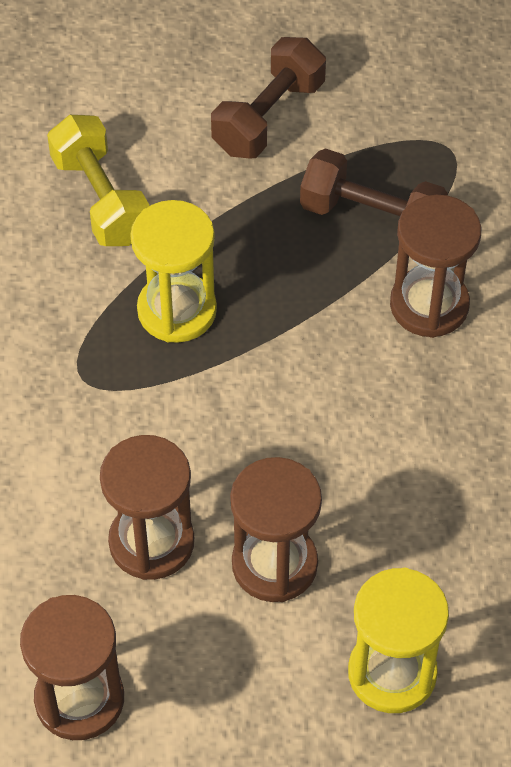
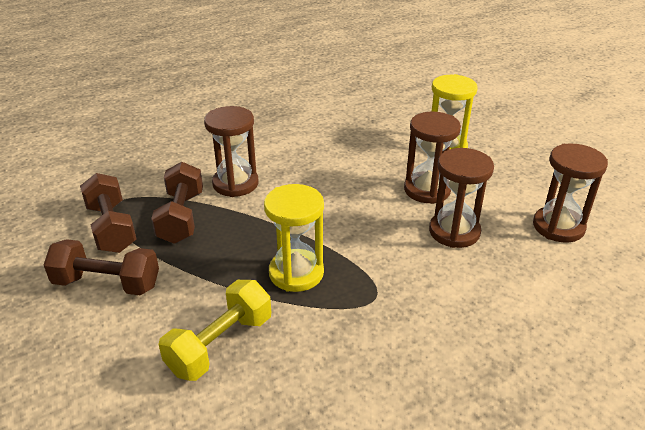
camera: 115 degrees left, 20 degrees down
(386, 137) = (112, 228): none -> brown dumbbell

